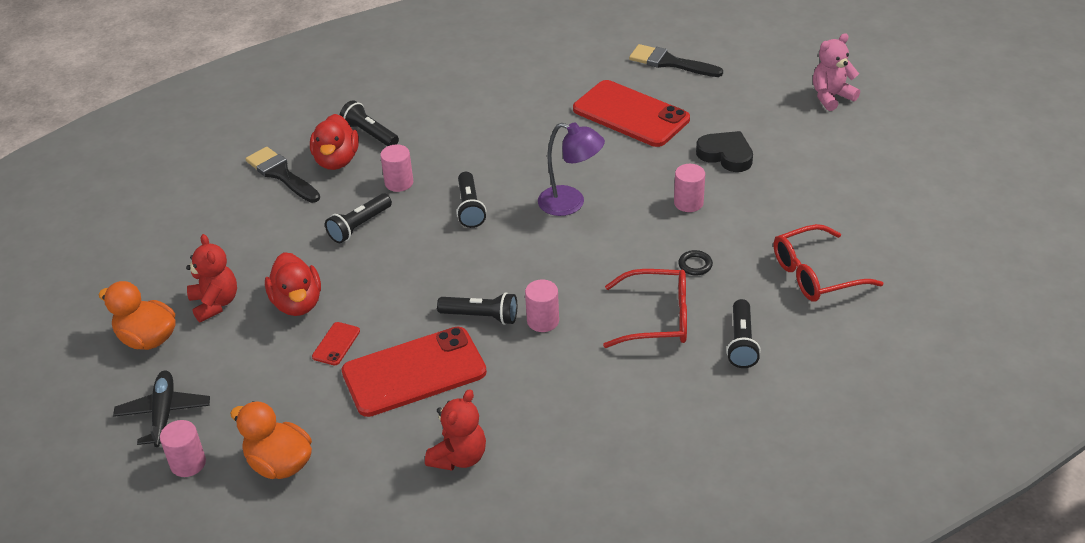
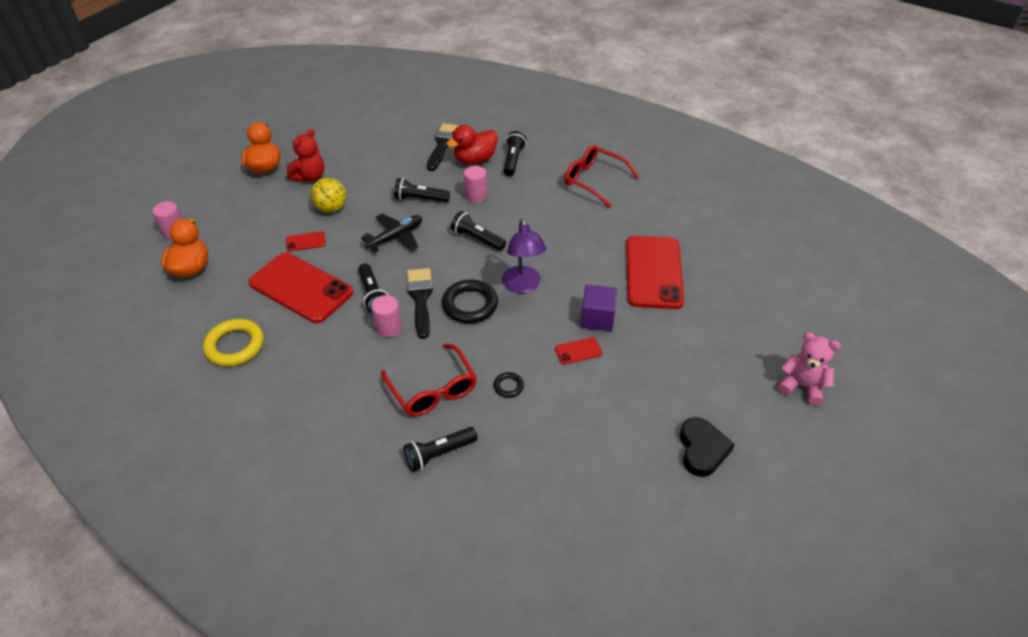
camera: 55 degrees right, 5 degrees up
(164, 414) = (209, 203): black plane -> black plane (396, 237)
(297, 303) = (331, 208): red duck -> yellow ball
(459, 457) = (235, 346): red teddy bear -> yellow ring
(470, 208) = (477, 239): black flashlight -> black flashlight turned 75 degrees clockwise
(563, 250) = (470, 305): none -> black ring
(658, 174) = (597, 318): none -> purple cube
(669, 62) = (740, 266): black brush -> black brush (420, 298)
(688, 203) = (578, 351): pink cylinder -> red phone
(726, 155) = (656, 349): black heart -> black heart (702, 449)
(815, 274) = (555, 470): red glasses -> red glasses (594, 180)

